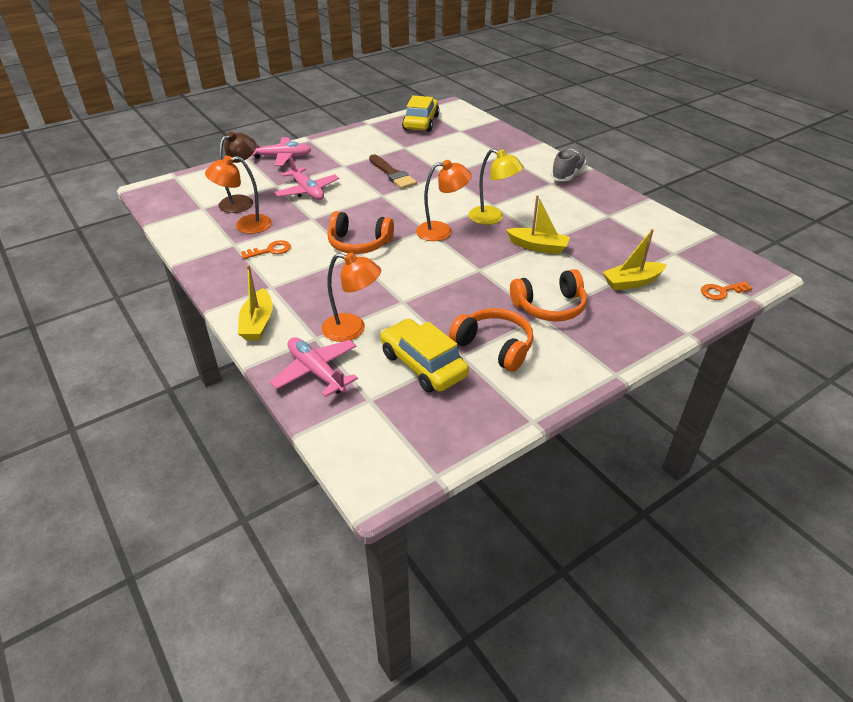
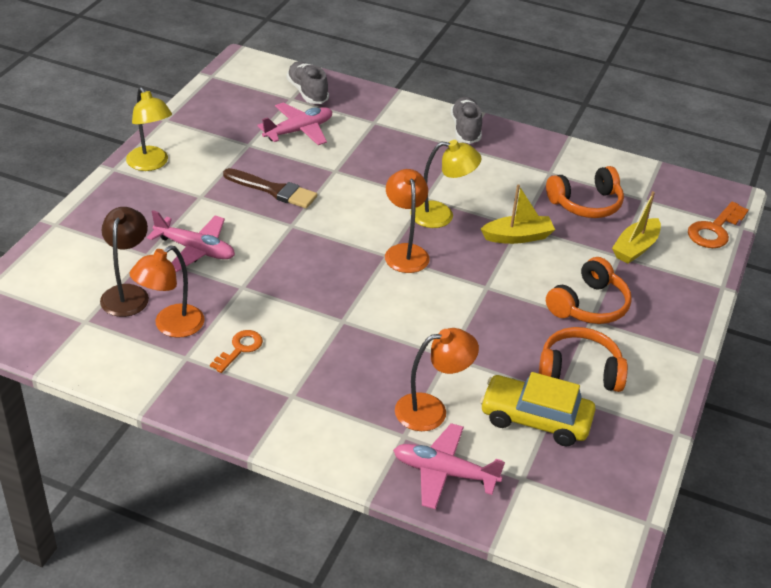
camera: 35 degrees left, 0 degrees up
(258, 323) = (326, 445): yellow boat -> none
(281, 157) = (105, 208): pink plane -> pink plane (299, 131)
(333, 142) = (151, 164): none -> yellow lamp
(359, 244) = (332, 302): orange headphones -> orange headphones (586, 204)
(421, 123) = (231, 99): yellow car -> none
(442, 231) = (405, 252): orange lamp -> orange lamp turned 60 degrees counterclockwise
(475, 130) = (307, 92): none -> grey shoe
(721, 291) = (715, 230): orange key -> orange key, size x1.52

